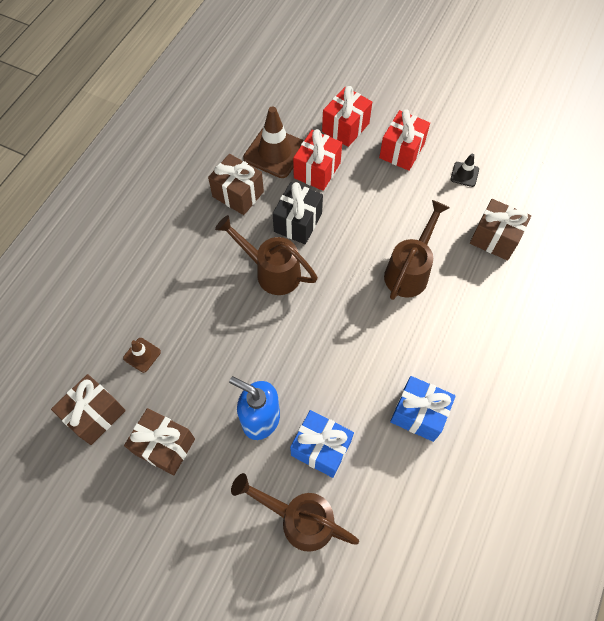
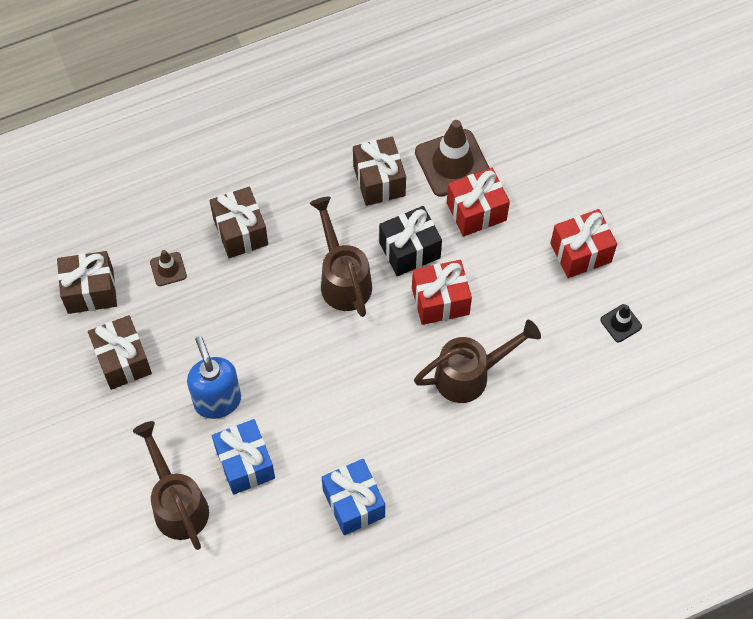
camera: 40 degrees right, 0 degrees up
(345, 127) = (547, 187): red gift -> red gift (440, 301)
(494, 238) = (584, 408): brown gift -> brown gift (240, 232)

